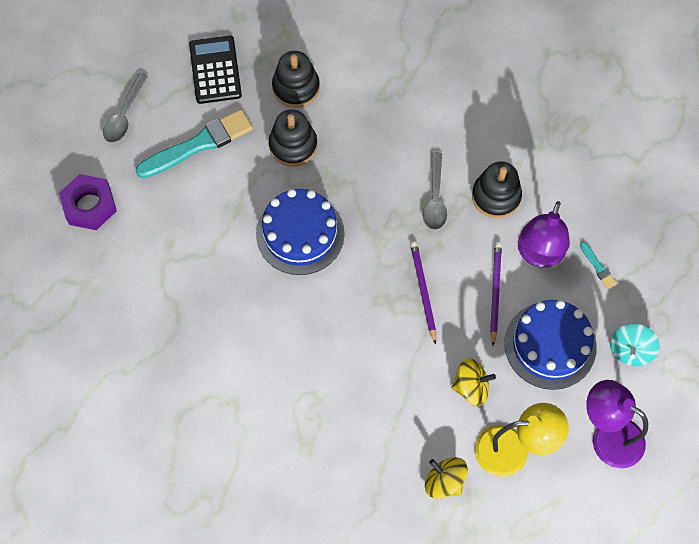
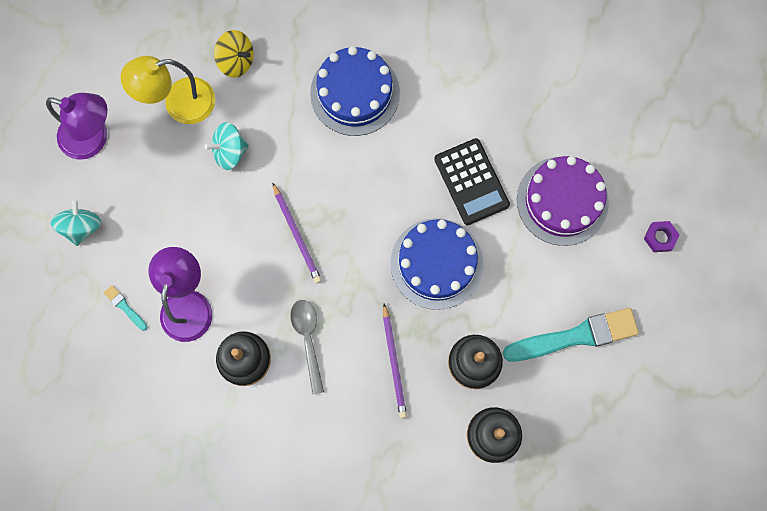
camera: 165 degrees right, 10 degrees up
(89, 205) = (660, 237): purple nut -> purple nut, size x0.56
(124, 115) = (666, 350): grey spoon -> none
(165, 259) = (562, 201): none -> purple cake
(198, 144) = (575, 336): turquoise brush -> turquoise brush turned 150 degrees counterclockwise
(215, 70) = (589, 433): black calculator -> black calculator (471, 182)
(471, 387) = (229, 152): yellow spinning top -> turquoise spinning top
(495, 293) = (225, 252): purple pencil -> purple pencil (394, 362)
(550, 345) = (161, 212): blue cake -> blue cake (355, 93)

